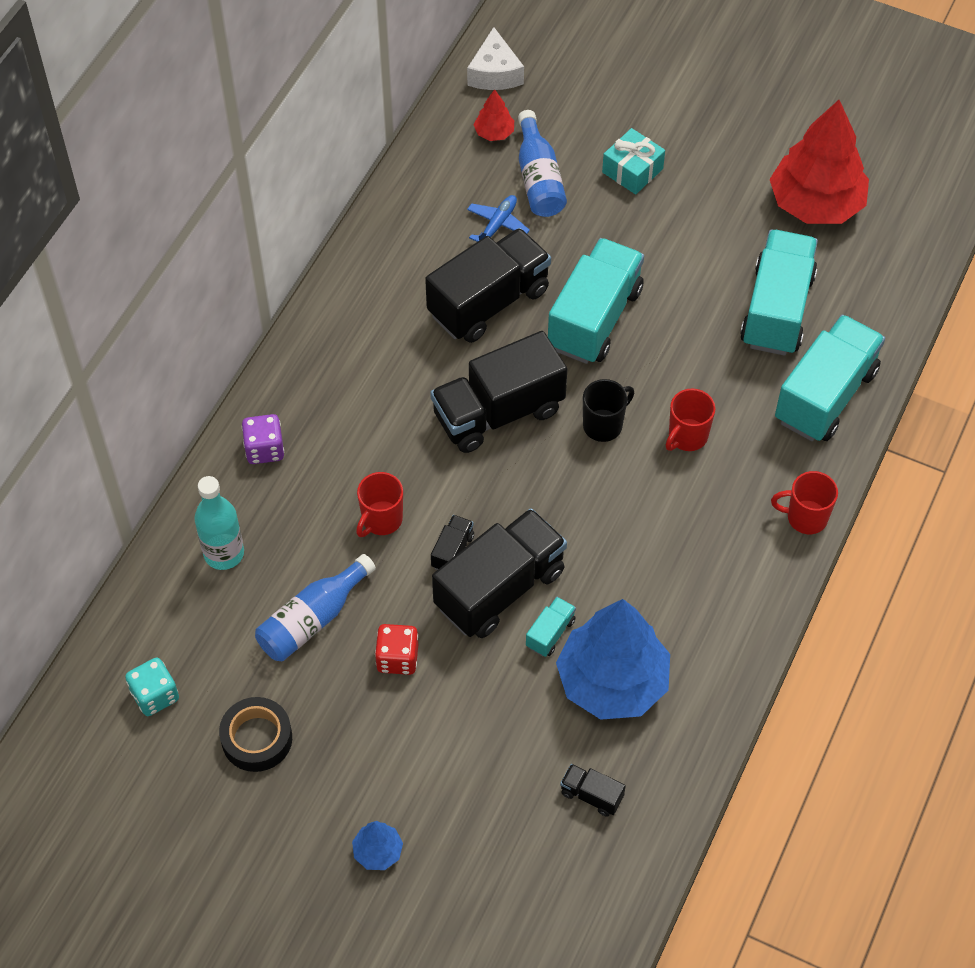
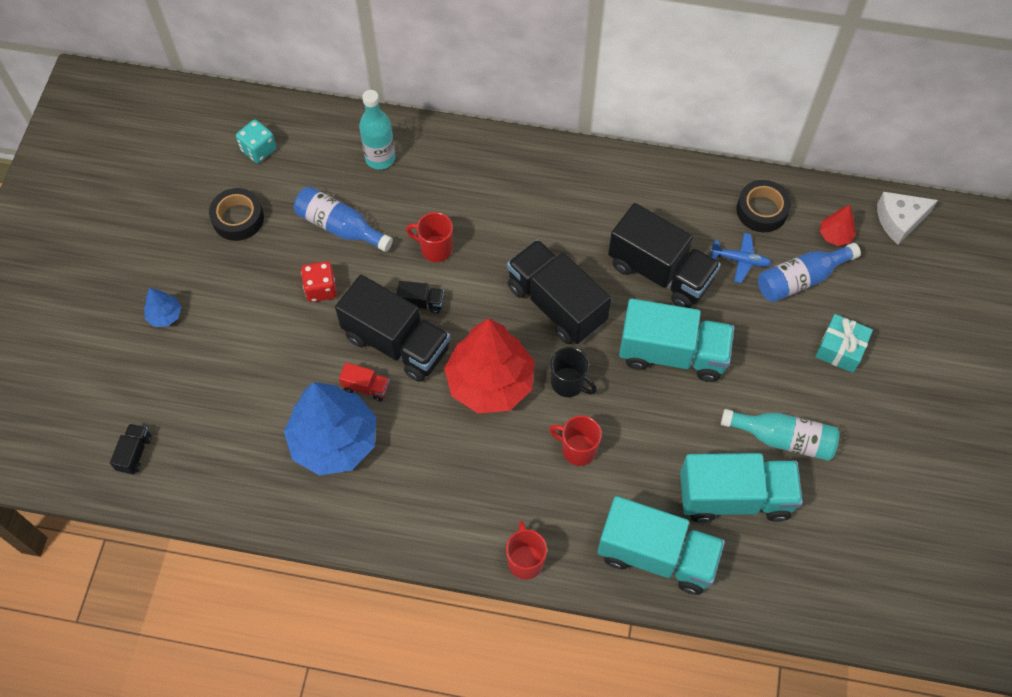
camera: 75 degrees right, 5 degrees up
(264, 449) = (474, 159): purple dice -> none
(440, 187) = (761, 210): none -> black tape
(550, 633) = (366, 387): turquoise truck -> red truck
(591, 795) = (234, 447): black truck -> black truck (134, 453)
(722, 250) = (783, 439): none -> turquoise bottle
(816, 204) = (867, 509): red tree -> red tree (490, 382)

